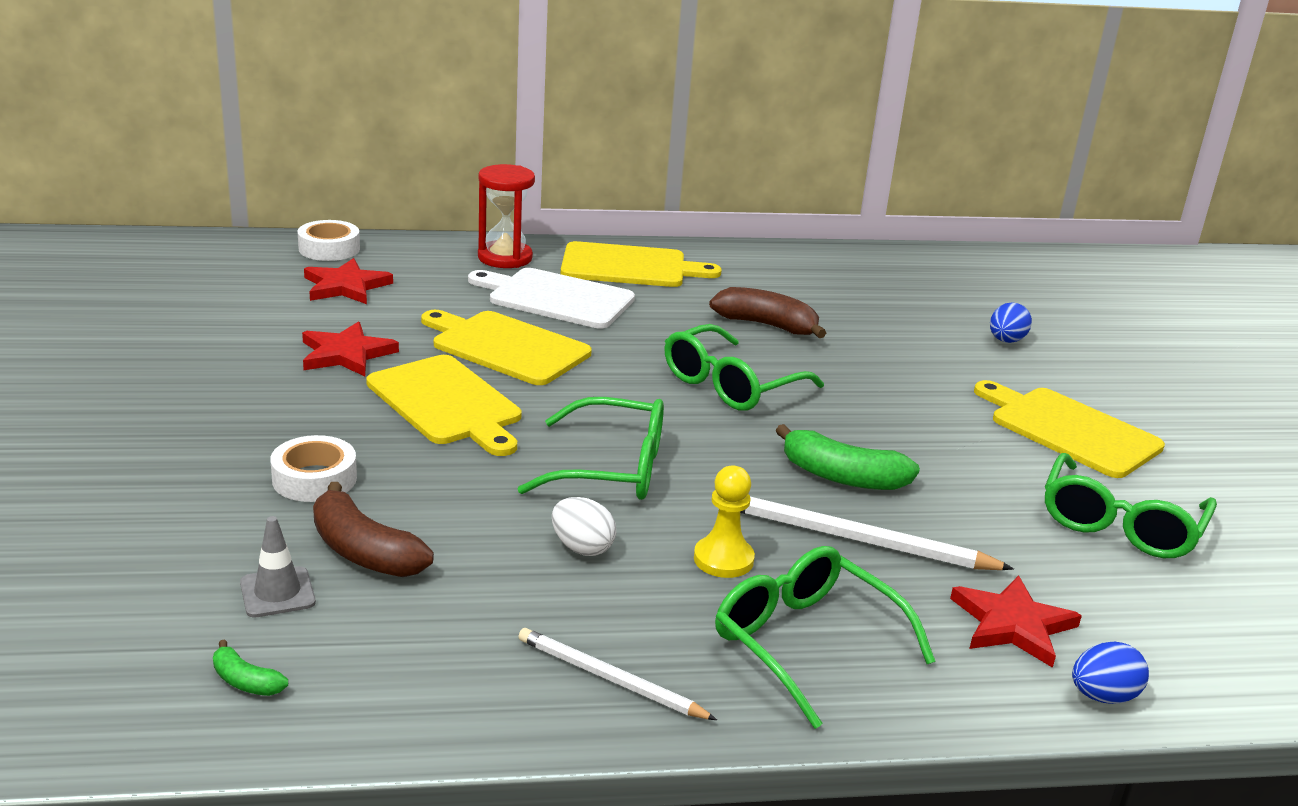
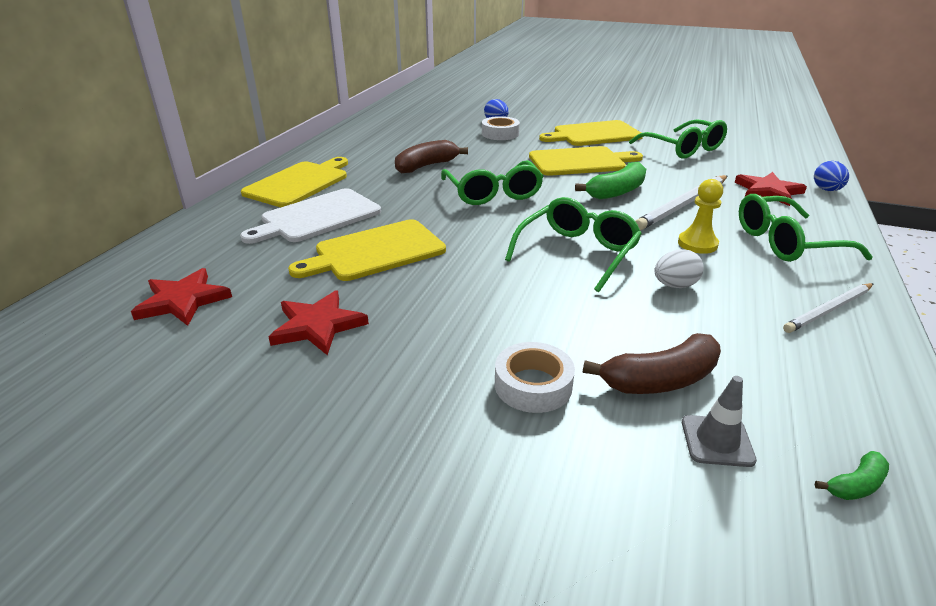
camera: 60 degrees left, 5 degrees up
(329, 249) = (90, 294): white tape -> white tape (500, 134)
(447, 403) = (445, 294): yellow cutting board -> yellow cutting board (580, 161)
(505, 258) = (225, 220): red hourglass -> none

